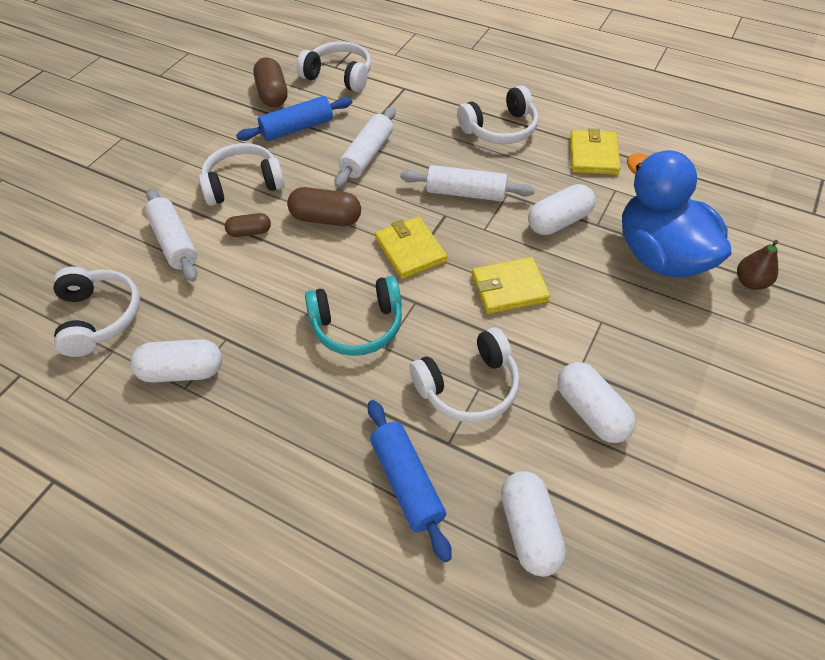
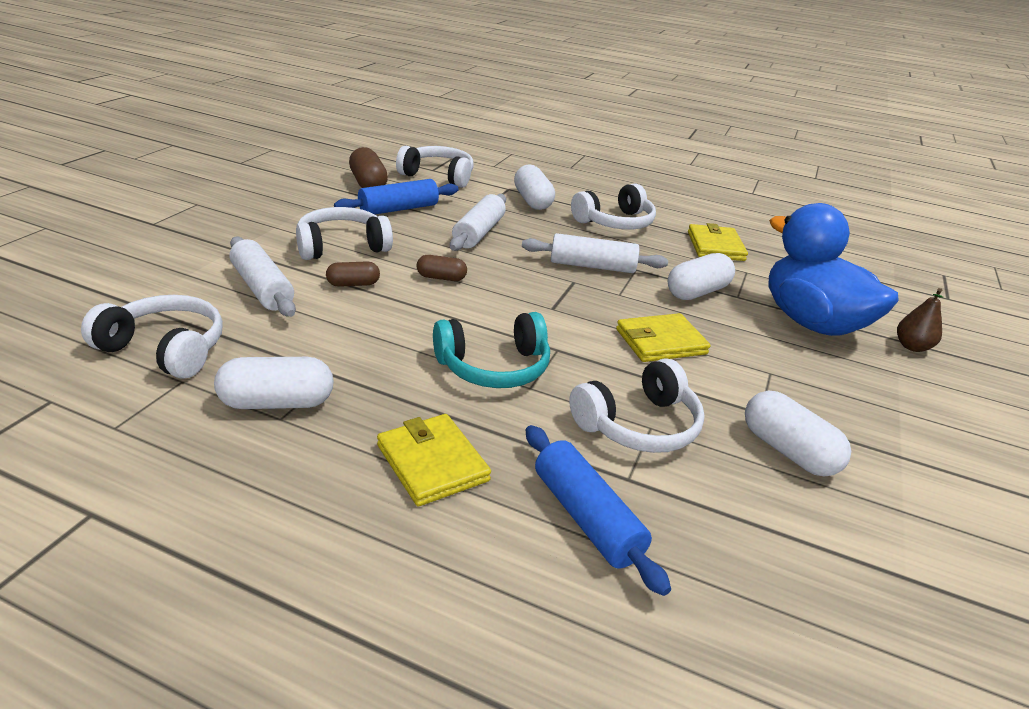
camera: 10 degrees left, 20 degrees down
(99, 317) = (165, 349): white headphones -> white headphones turned 45 degrees counterclockwise
(326, 218) = (441, 278): brown capsule -> brown capsule, size x0.60
(410, 250) = (542, 307): yellow wallet -> yellow wallet (432, 463)
(529, 530) = (754, 567): white capsule -> white capsule (532, 201)

